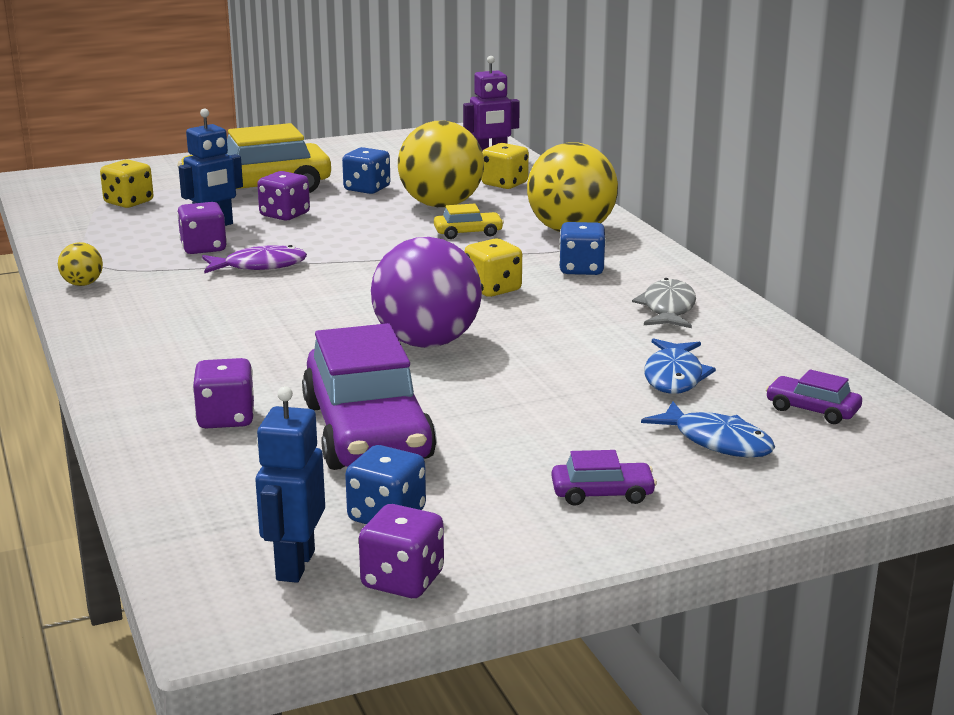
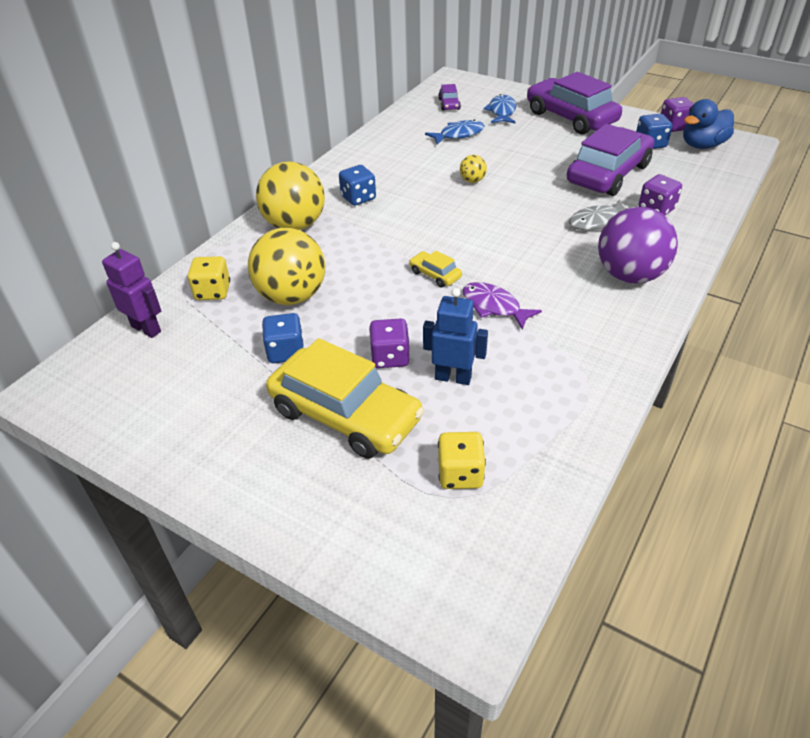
camera: 125 degrees left, 20 degrees up
(82, 284) = (621, 361): yellow ball -> yellow ball (472, 180)
(203, 248) = (498, 352): purple dice -> none
(294, 565) = (702, 145): blue robot -> blue duck
(427, 342) = (511, 199): purple ball -> purple ball (630, 275)
(468, 233) = (339, 259): yellow car -> yellow car (435, 275)
(493, 289) = (421, 211): yellow dice -> none
(602, 493) = (570, 117): purple car -> purple car, size x2.34
(668, 309) = (384, 158): grey fish -> grey fish (597, 222)

